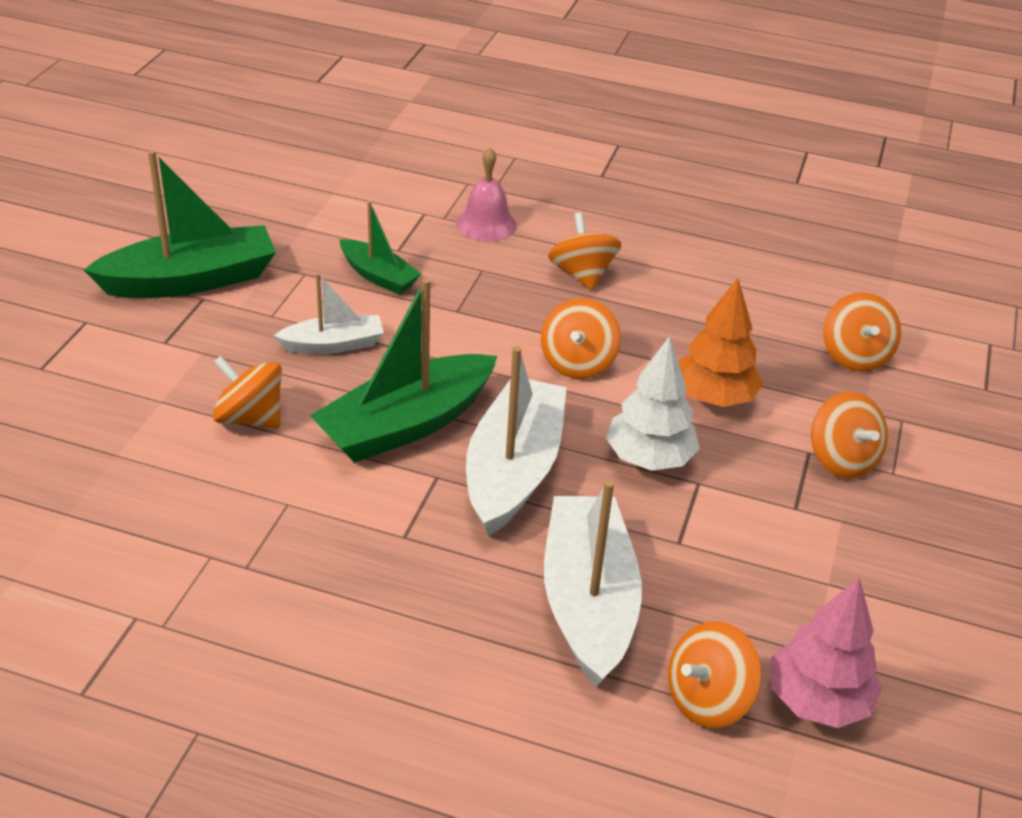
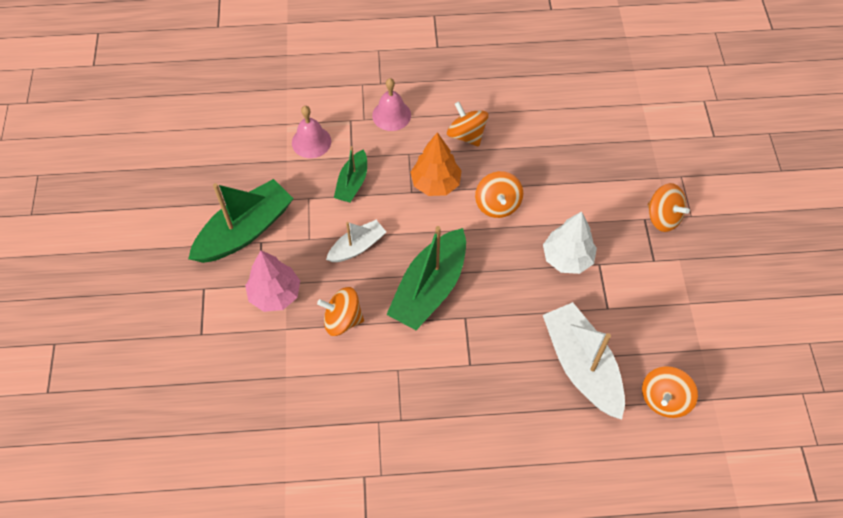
camera: 20 degrees left, 20 degrees up
(353, 219) = (311, 142): none -> pink bell
(378, 276) = (352, 183): green boat -> green boat turned 90 degrees clockwise
(513, 470) = (502, 296): white boat -> none
(714, 397) = (580, 200): orange tree -> orange tree (436, 183)
(817, 701) = (713, 377): pink tree -> pink tree (275, 294)
(855, 356) = (639, 139): orange spinning top -> none

